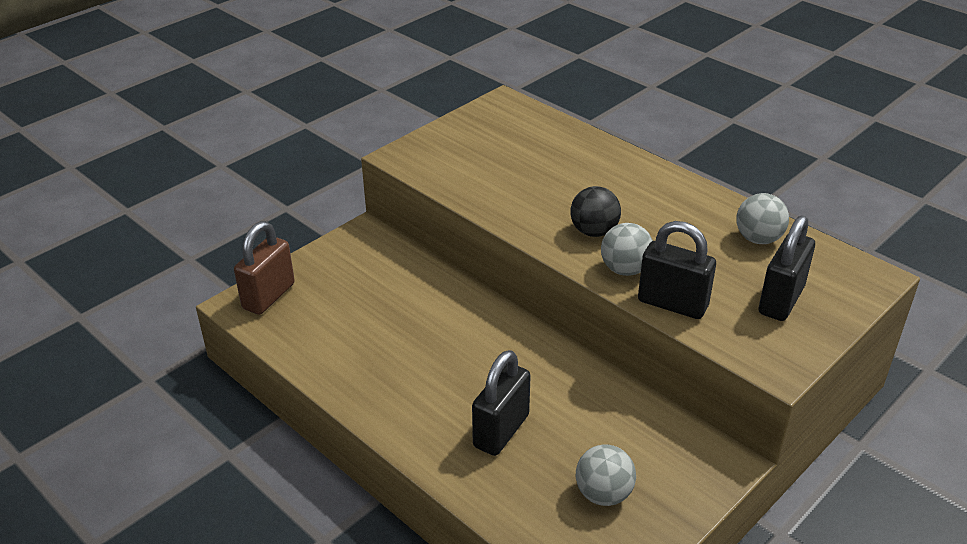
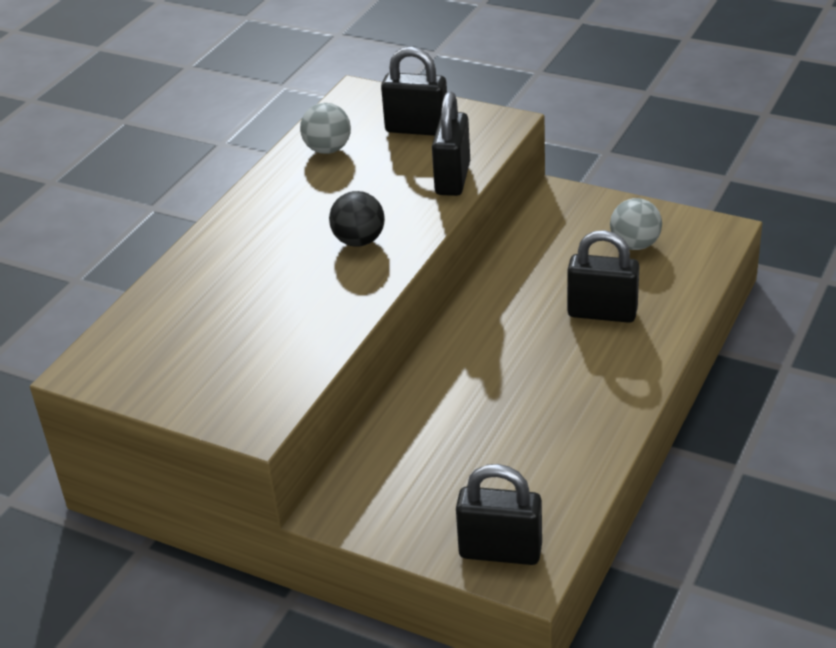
camera: 105 degrees left, 0 degrees up
(269, 296) = (500, 551): brown padlock -> black padlock
(625, 269) = (414, 212): grey ball -> none

